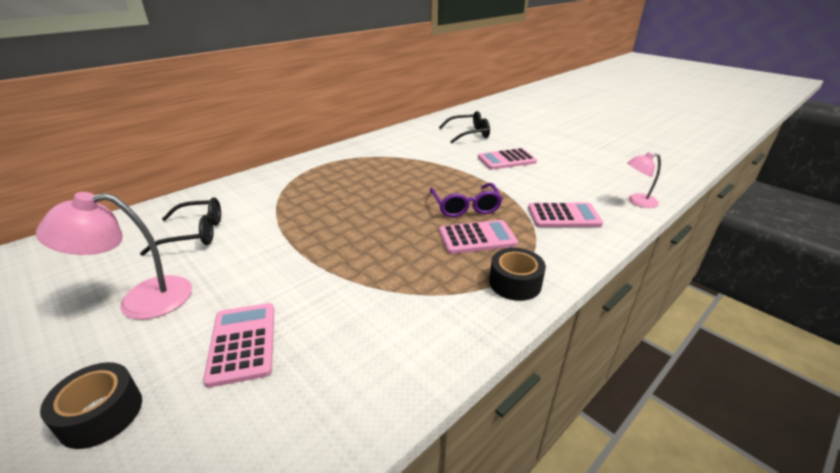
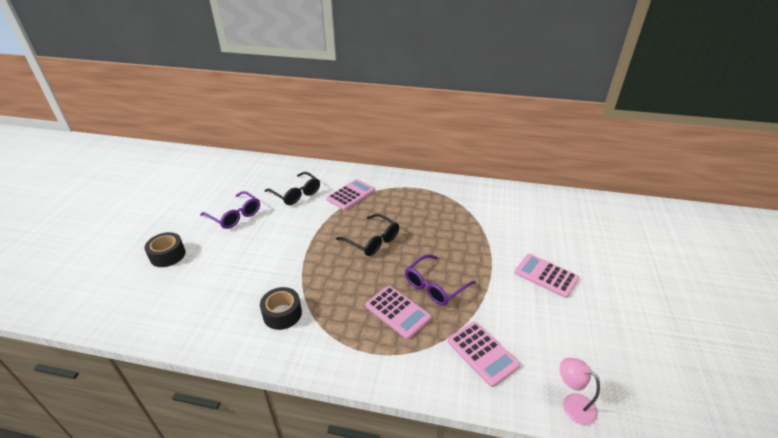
camera: 55 degrees right, 5 degrees up
(141, 300) = (235, 216): pink lamp -> purple glasses
(242, 343) = (227, 267): pink calculator -> pink calculator (351, 195)
(469, 134) = (568, 230): black glasses -> black glasses (372, 241)
(515, 283) = (358, 356): black tape -> black tape (282, 314)

